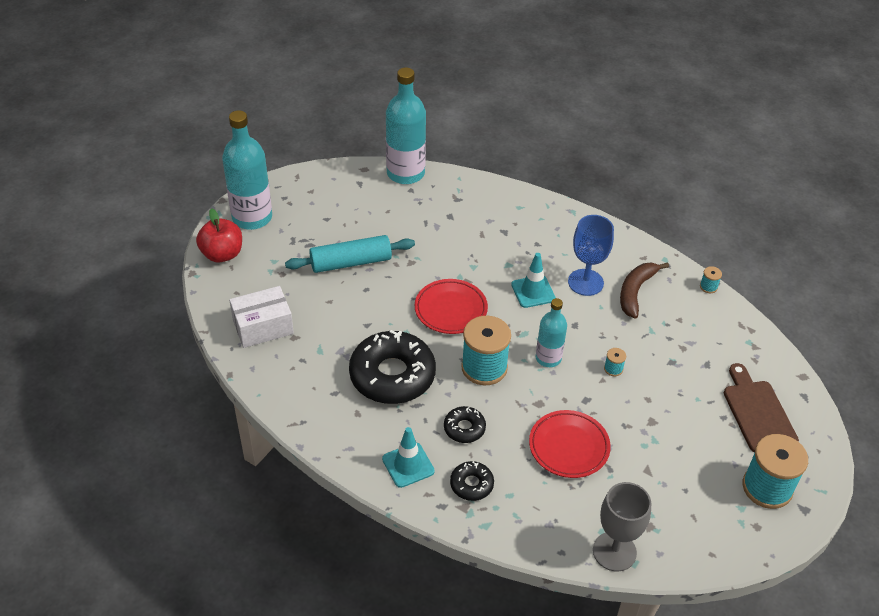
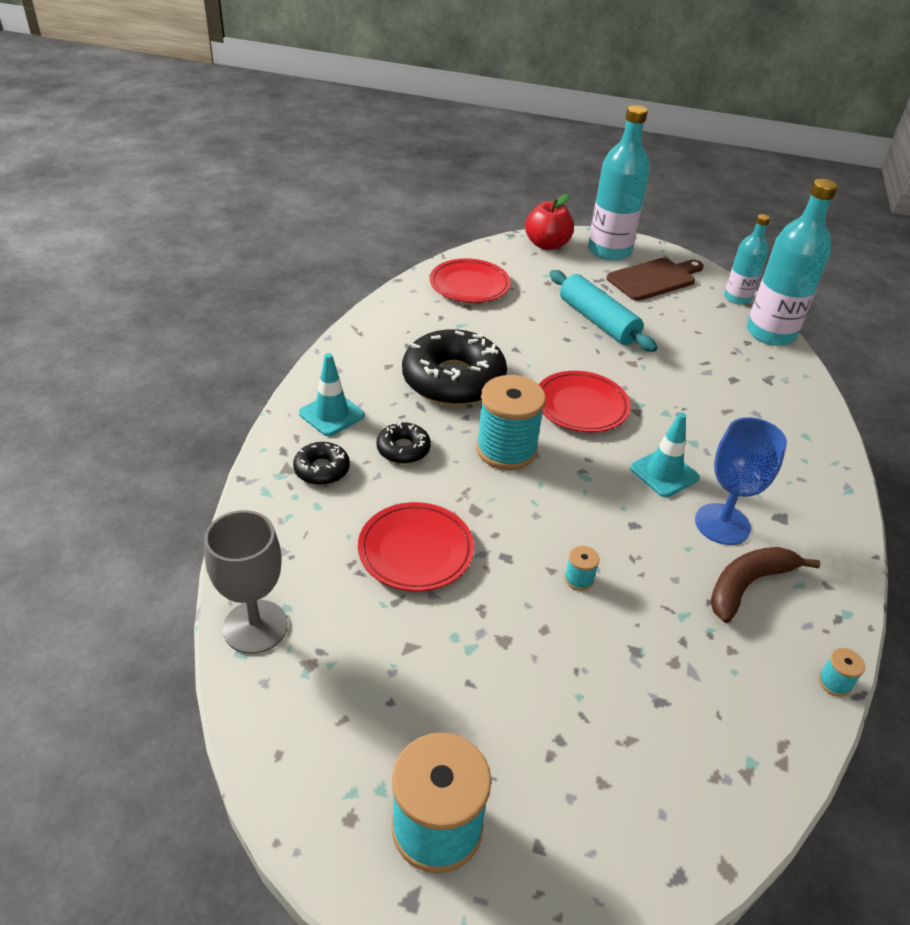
camera: 70 degrees right, 5 degrees down
(263, 327) = (469, 285): white box -> red plate
(548, 358) = (557, 506): turquoise bottle -> turquoise bottle (737, 298)
(636, 292) = (748, 585): brown banana -> brown banana turned 45 degrees counterclockwise
(758, 413) = (596, 794): brown cutting board -> brown cutting board (654, 279)

